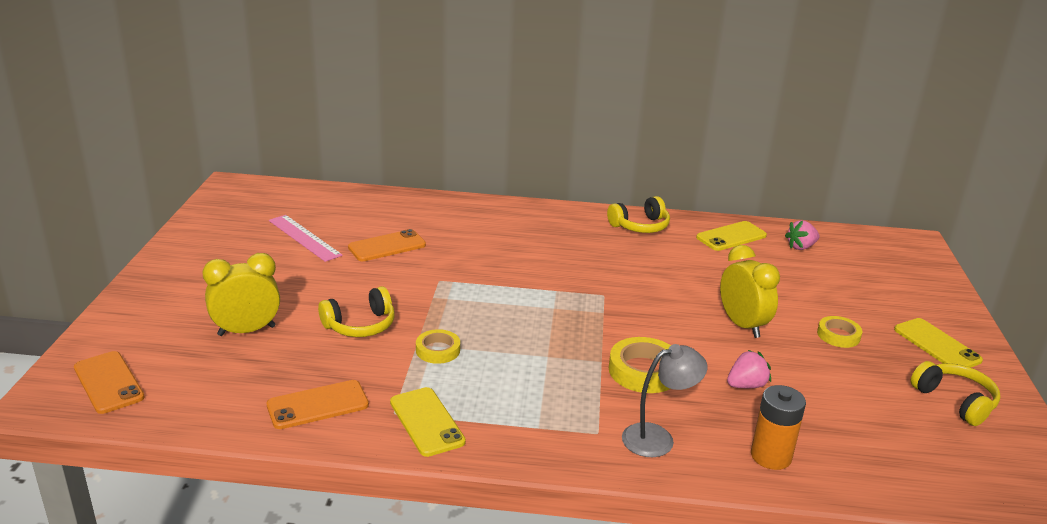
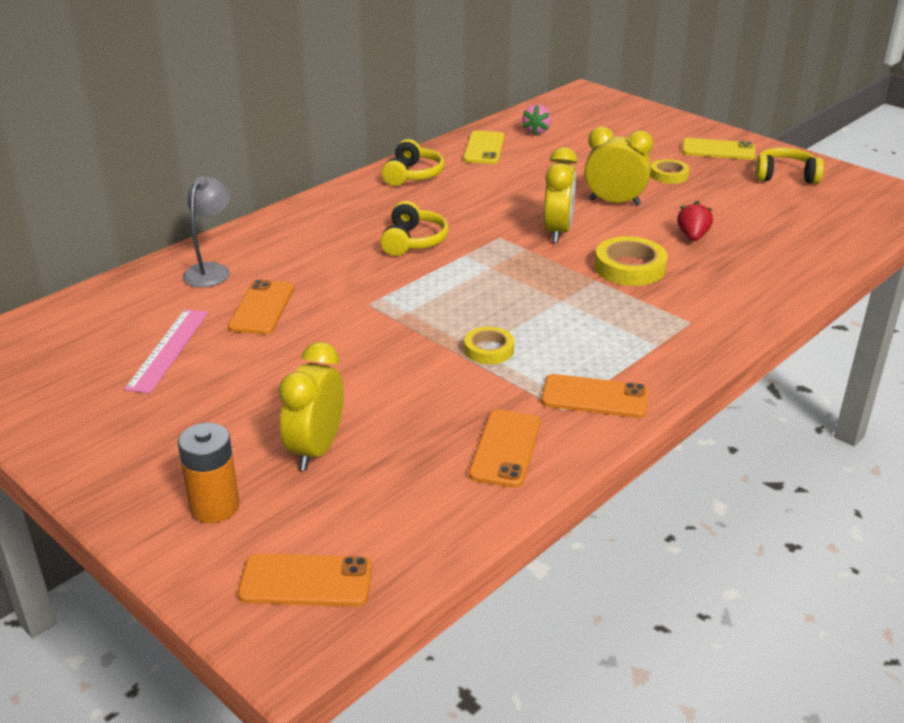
camera: 50 degrees left, 5 degrees up
(304, 237) = (168, 349): pink ruler -> pink ruler turned 75 degrees counterclockwise
(360, 325) = (394, 376): yellow headphones -> yellow headphones (413, 241)
(427, 422) = (594, 397): yellow phone -> orange phone
(650, 316) = (557, 232): none -> yellow clock
(658, 438) = (721, 300): grey lamp -> grey lamp (211, 270)
(746, 385) = (692, 237): pink strawberry -> red strawberry
(771, 456) = (784, 266): orange battery -> orange battery (215, 507)

